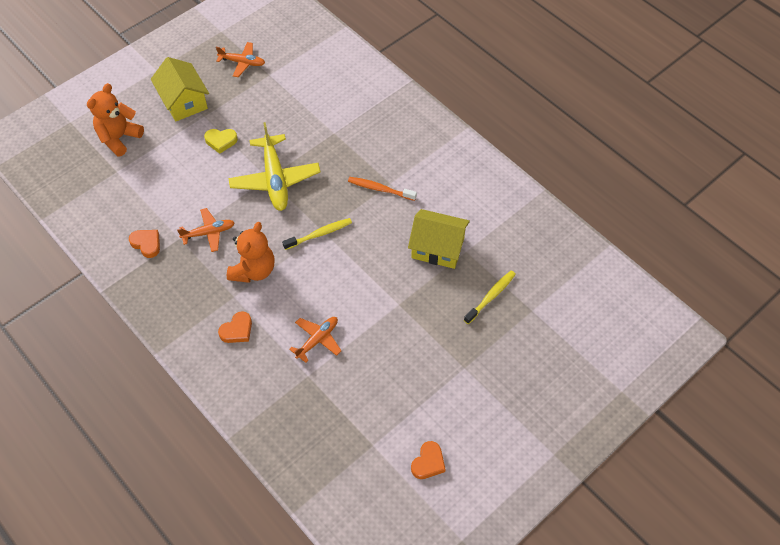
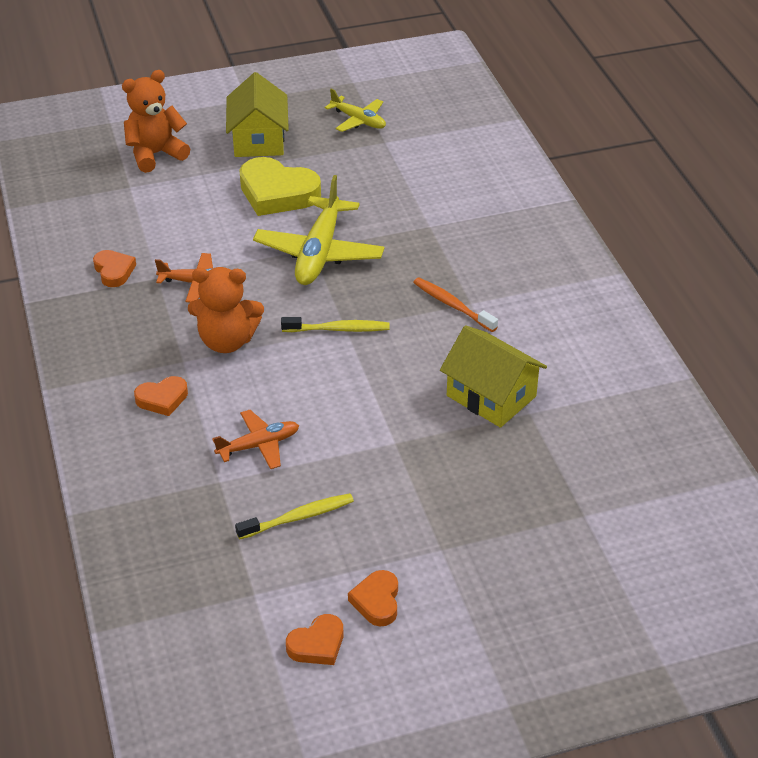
camera: 25 degrees right, 15 degrees down
(221, 141) = (277, 193): yellow heart -> yellow heart, size x1.87
(242, 62) = (358, 120): orange plane -> yellow plane
(253, 270) = (227, 341): orange teddy bear -> orange teddy bear turned 45 degrees clockwise
(446, 419) = (377, 601): none -> orange heart
(490, 297) = (532, 478): yellow toothbrush -> yellow toothbrush (298, 517)

